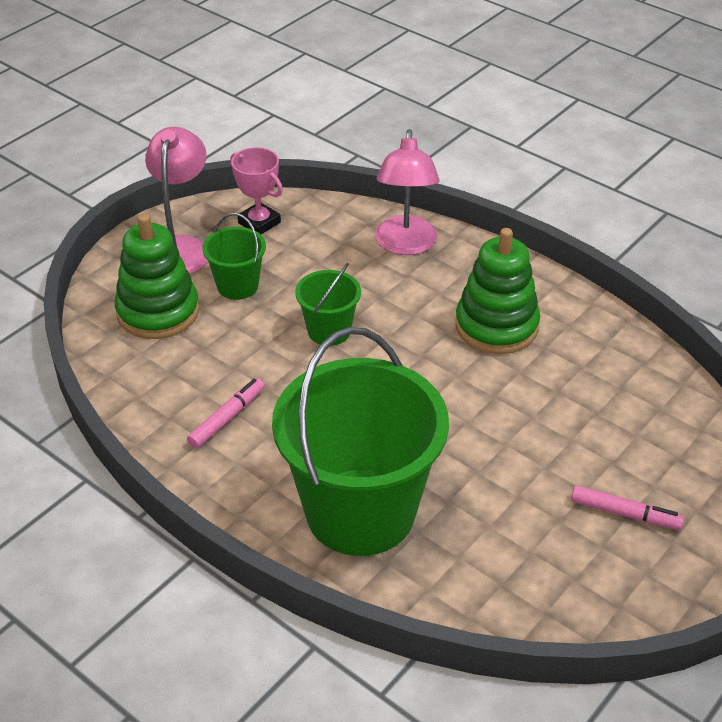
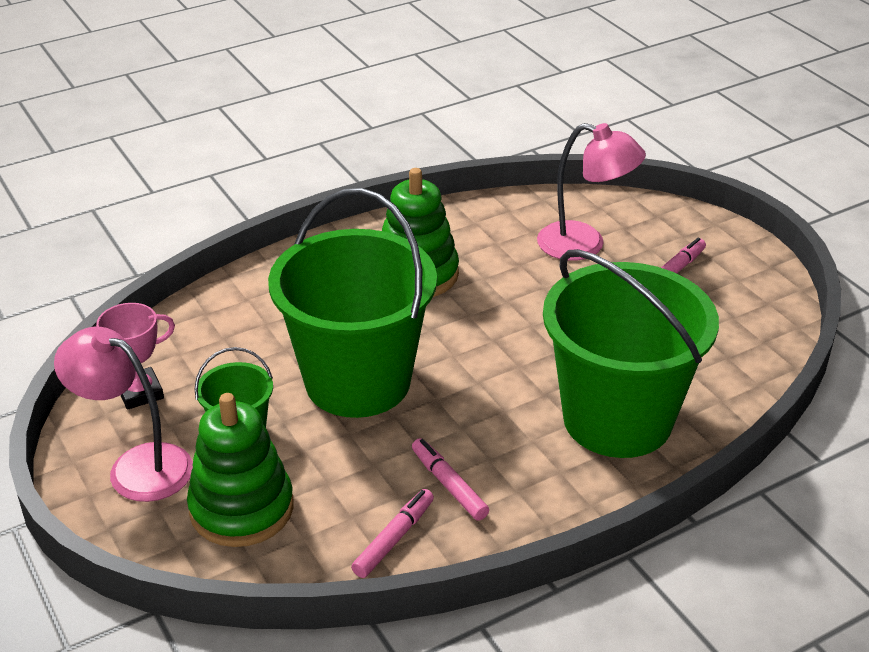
camera: 70 degrees left, 5 degrees down
(155, 401) = (393, 539): none -> pink marker
(329, 331) = (358, 381): green bucket -> green bucket, size x2.21
(405, 245) = (259, 298): pink lamp -> pink lamp (584, 245)

